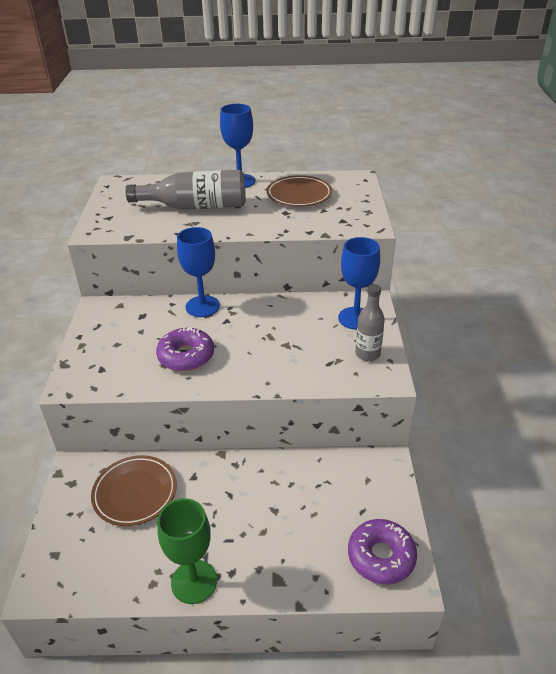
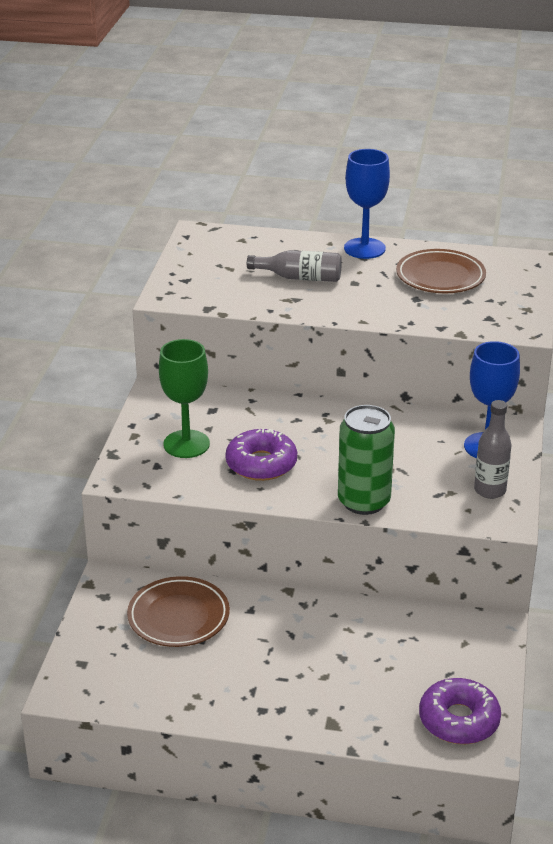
camera: 10 degrees right, 5 degrees down
(194, 581) = (236, 711): green goblet -> green goblet (186, 444)
(196, 206) = (300, 277): grey bottle -> grey bottle, size x0.61
(202, 306) = (290, 408): blue goblet -> none
(273, 378) = (364, 501): none -> green can

